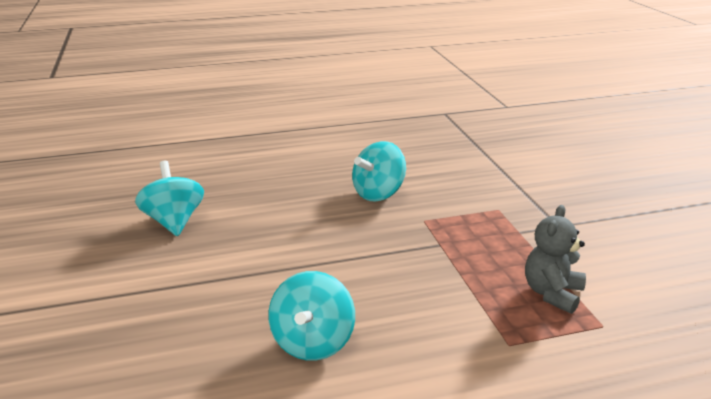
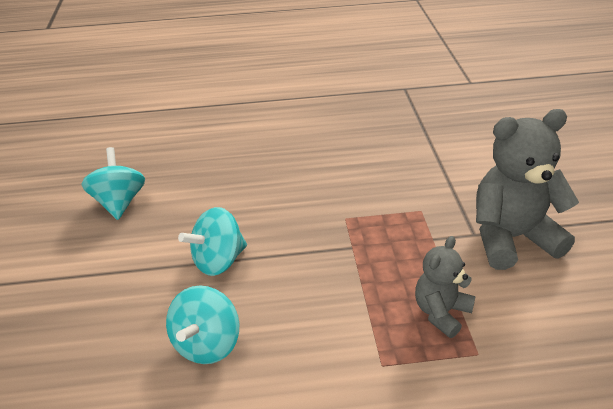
camera: 10 degrees right, 10 degrees up
(378, 193) = (311, 183): turquoise spinning top -> turquoise spinning top (218, 261)
(595, 226) = (511, 238): none -> grey teddy bear

